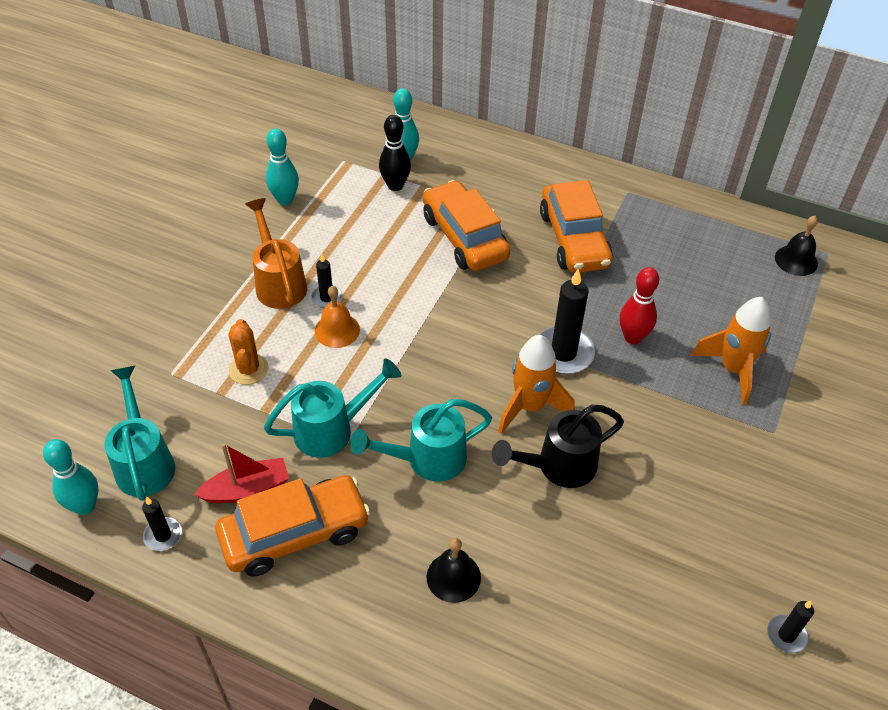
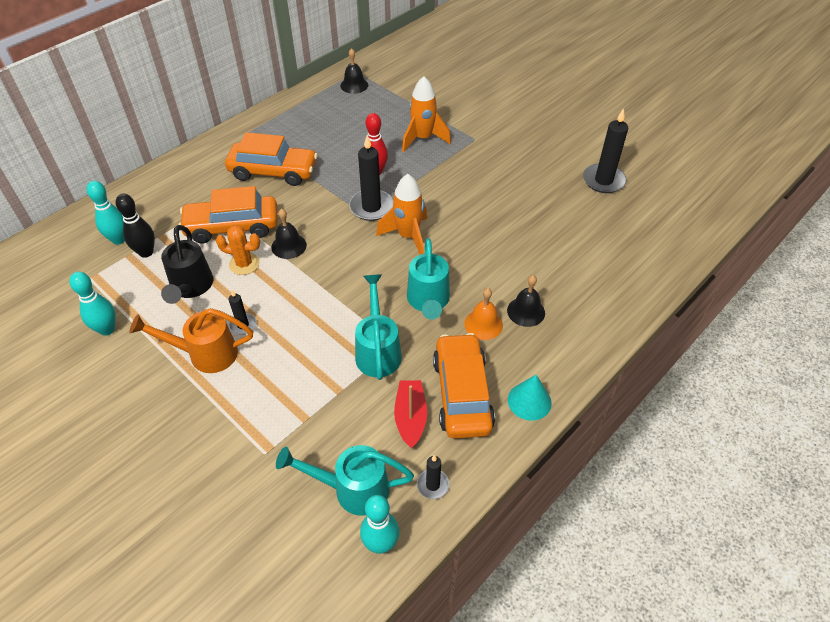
camera: 70 degrees left, 0 degrees up
(248, 369) = (290, 394): orange cactus -> orange cactus (244, 264)
(304, 613) = (529, 401): none -> turquoise cone
(337, 330) = (281, 326): orange bell -> orange bell (483, 324)
(458, 296) = (289, 246): none -> black bell
(558, 466) = (461, 237): black watering can -> black watering can (190, 287)
(786, 635) = (603, 180): black candle -> black candle, size x1.85

